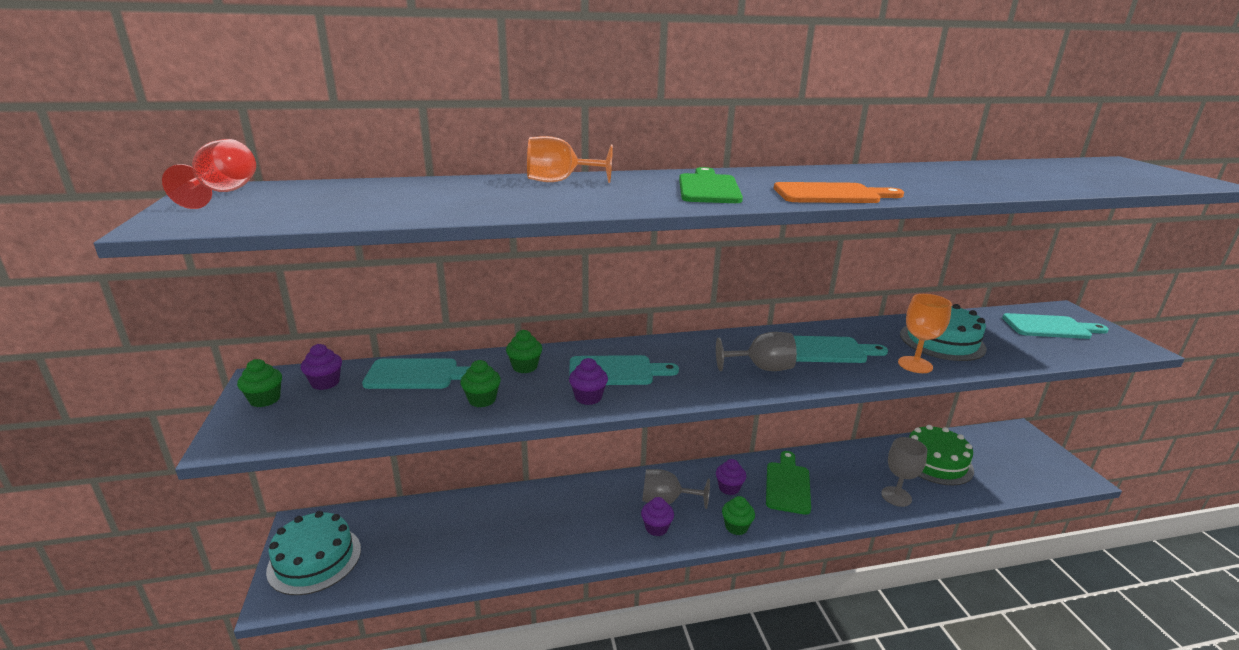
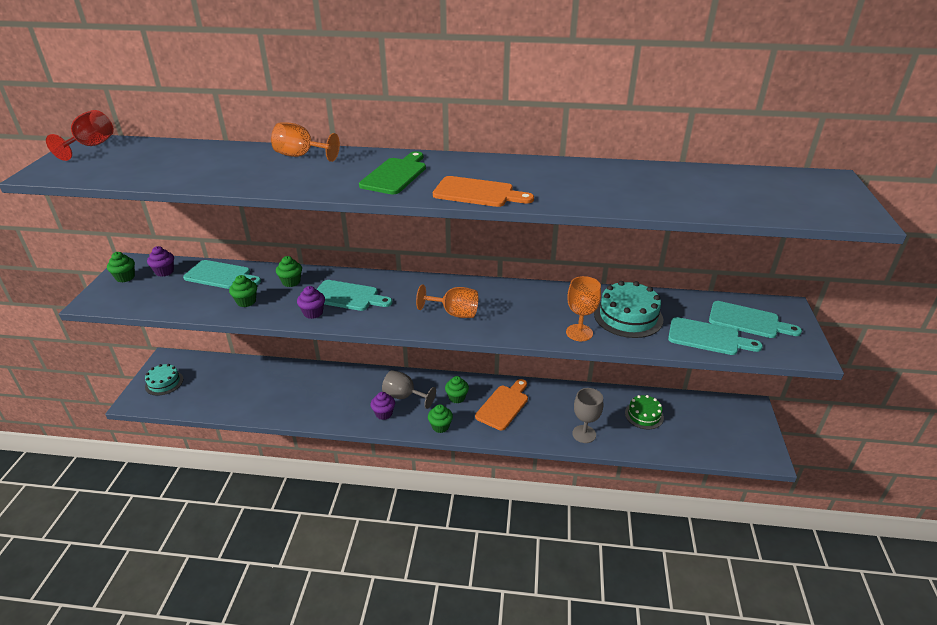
camera: 20 degrees right, 10 degrees up
(314, 559) = (164, 383): turquoise cake -> turquoise cake, size x0.63
(729, 488) = (457, 397): purple cupcake -> green cupcake
(762, 368) = (454, 313): grey goblet -> orange goblet
(787, 485) = (503, 405): green cutting board -> orange cutting board
(828, 350) = (521, 307): turquoise cutting board -> turquoise cutting board (708, 337)
(935, 462) = (644, 415): green cake -> green cake, size x0.63

